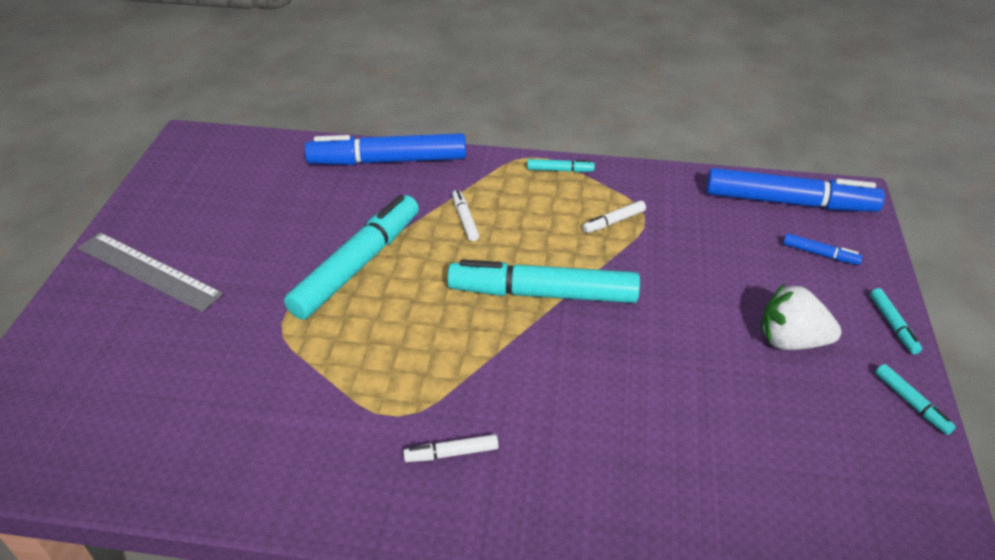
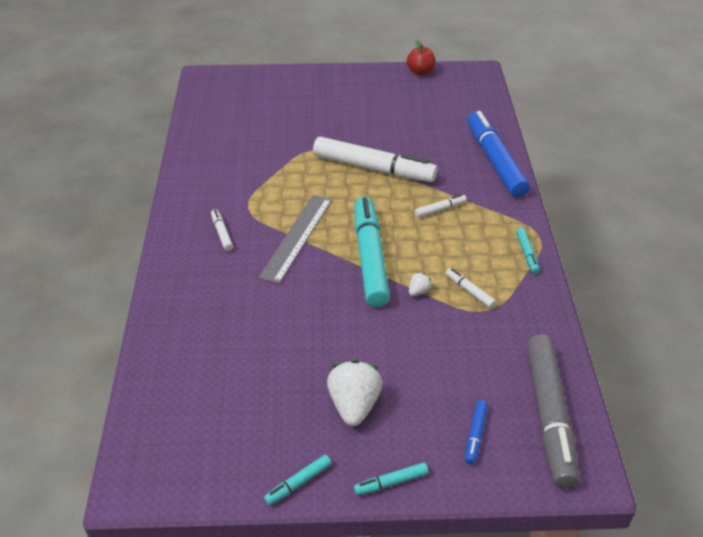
camera: 80 degrees right, 0 degrees up
(148, 271) = (344, 92): grey ruler -> grey ruler (297, 237)
(150, 187) = (420, 72): none -> red apple
(358, 265) = (373, 168): turquoise marker -> white marker
(609, 260) = (419, 291): none -> white strawberry
(789, 202) = (549, 415): blue marker -> grey marker

